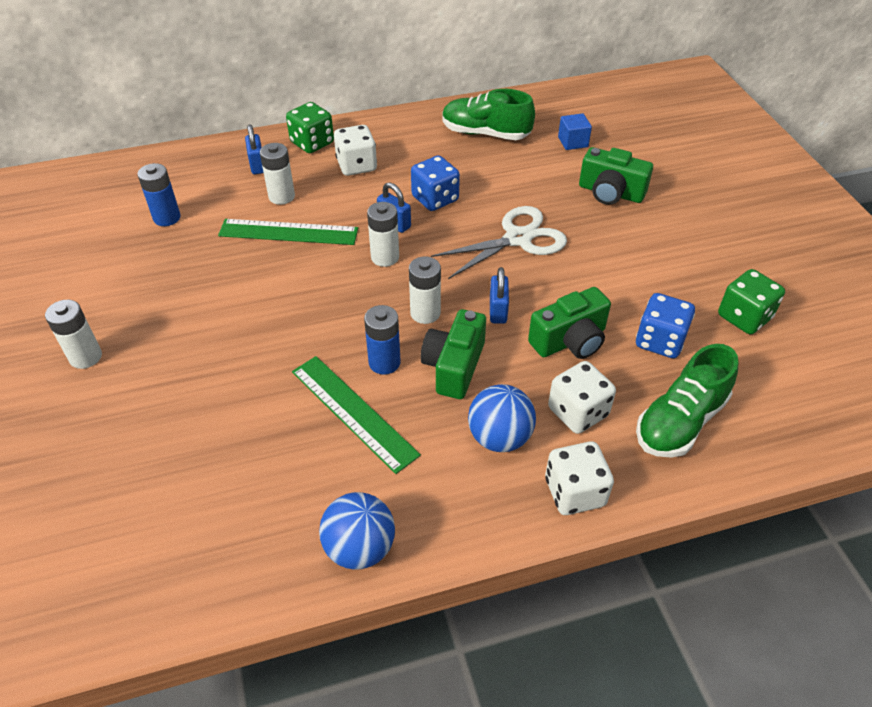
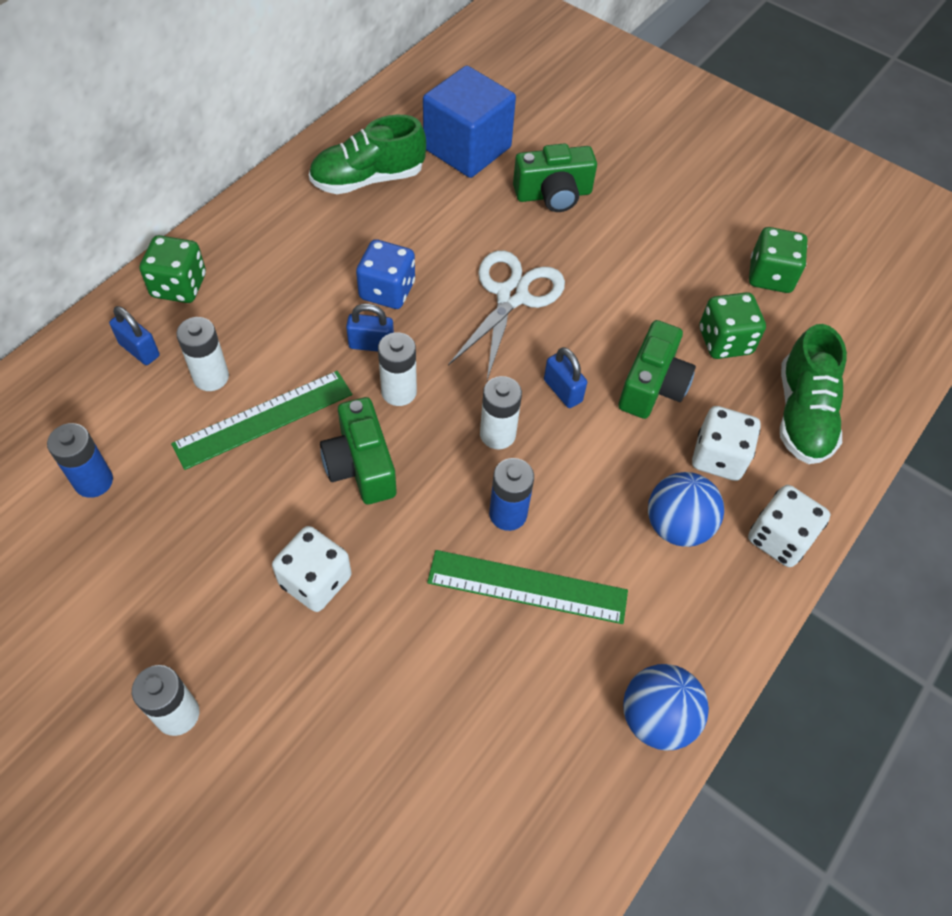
camera: 40 degrees left, 10 degrees up
(356, 165) = (261, 291): white dice -> white dice (315, 581)
(454, 366) = (575, 477): green camera -> green camera (361, 465)
(573, 142) = (467, 148): blue cube -> blue cube, size x2.18
(659, 341) = (725, 341): blue dice -> green dice

